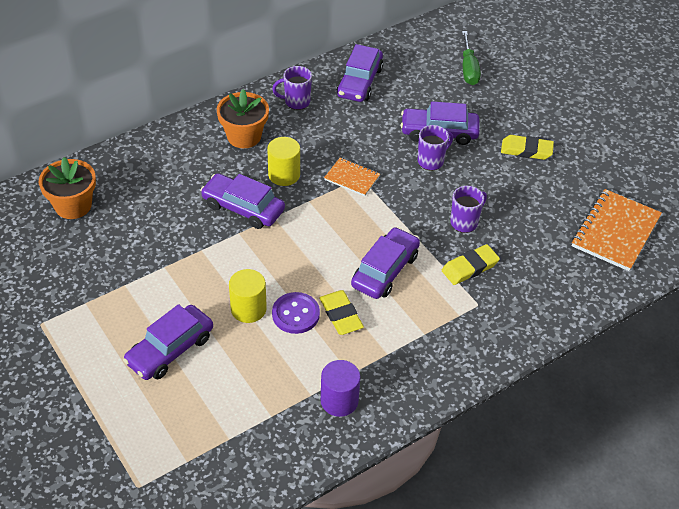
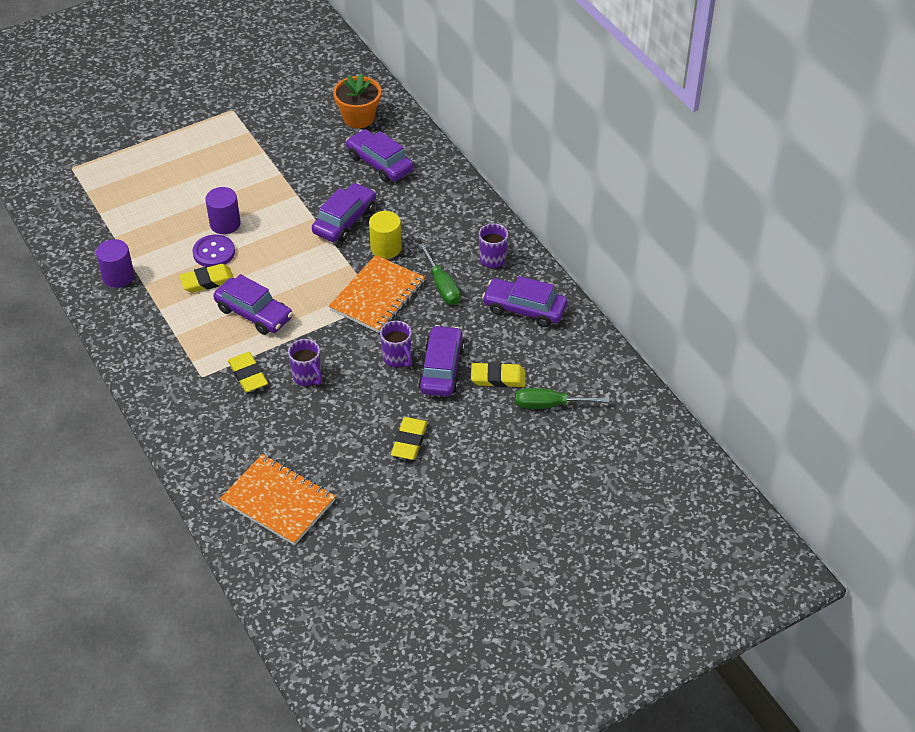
camera: 95 degrees right, 0 degrees up
(170, 349) = (192, 179): purple car -> purple car (379, 163)
(244, 136) = (441, 221): orange flower pot -> none
(248, 309) = (225, 224): yellow cylinder -> purple cylinder
(335, 134) = (442, 286): none -> green screwdriver
(352, 178) = (377, 296): orange notebook -> orange notebook, size x1.80
(444, 98) = (498, 378): none -> yellow eraser

